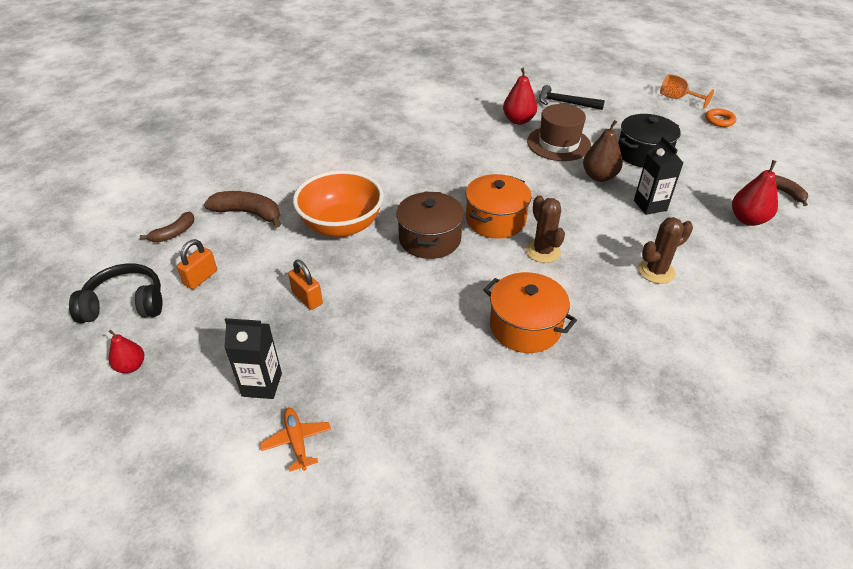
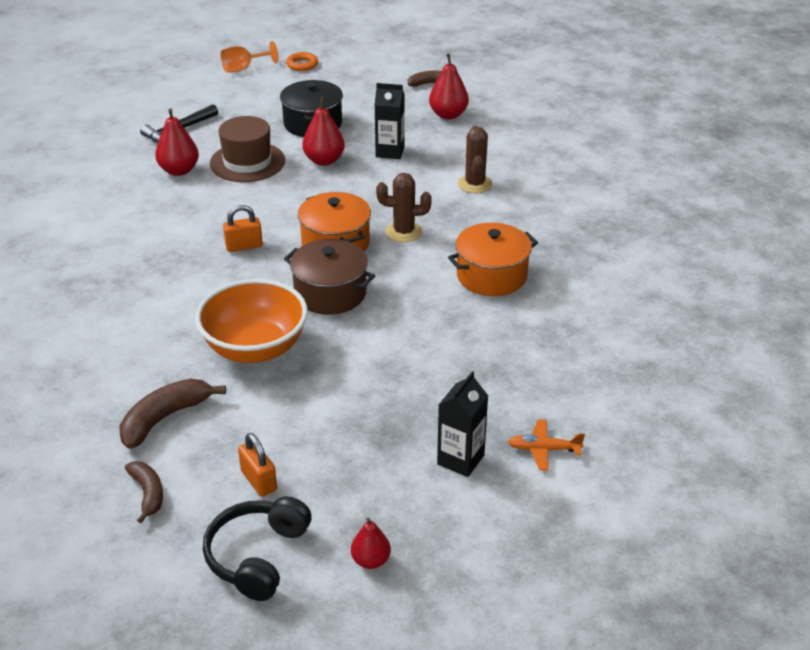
camera: 65 degrees left, 5 degrees down
(307, 298) = (357, 402): orange padlock -> orange padlock (244, 246)
(599, 177) = (324, 160): brown pear -> red pear

